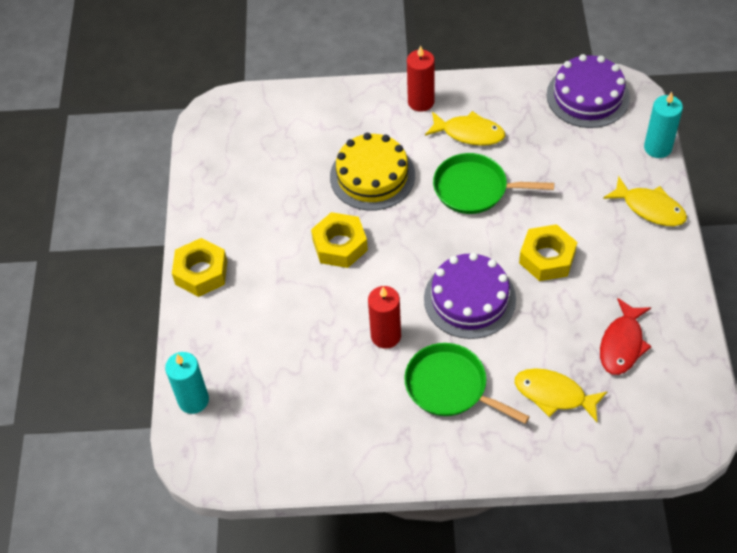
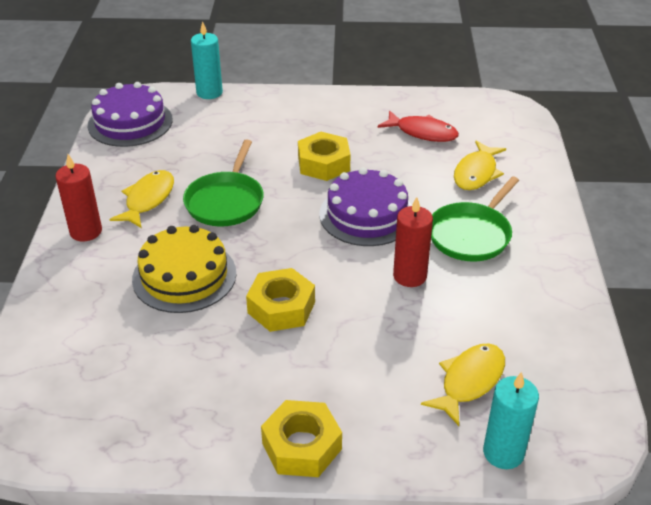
camera: 90 degrees left, 15 degrees down
(650, 208) = (277, 104): yellow fish -> yellow fish (469, 381)

